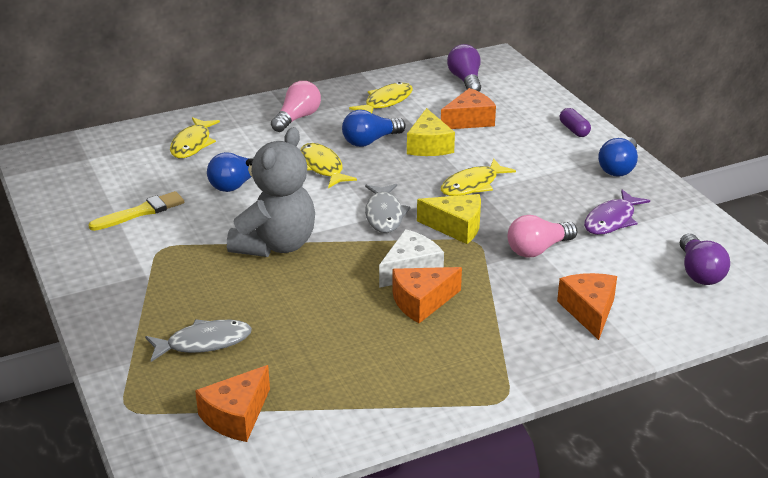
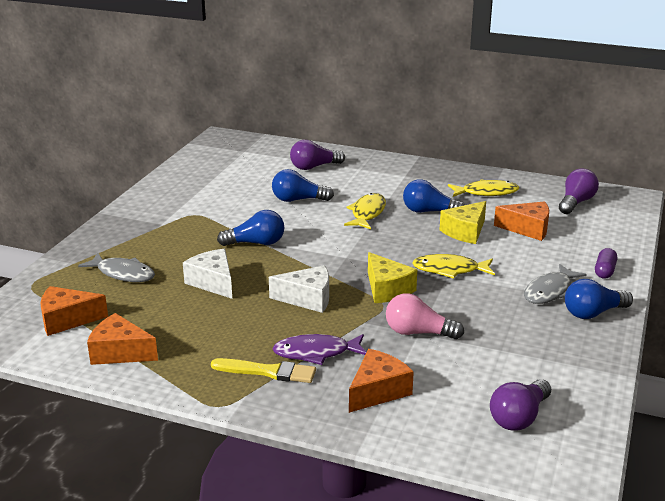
camera: 45 degrees right, 5 degrees down
(141, 212) = (219, 190): yellow brush -> yellow brush (268, 372)
(192, 144) = (314, 167): yellow fish -> purple light bulb
(276, 245) = (256, 243): grey teddy bear -> blue light bulb
(297, 118) = (405, 178): pink light bulb -> none
(305, 302) = (213, 282): none -> white cheese
(384, 214) = (353, 258): grey fish -> grey fish (550, 291)
(422, 302) = (278, 320): orange cheese -> orange cheese (120, 352)
(612, 220) = (515, 344): purple fish -> purple fish (316, 353)

